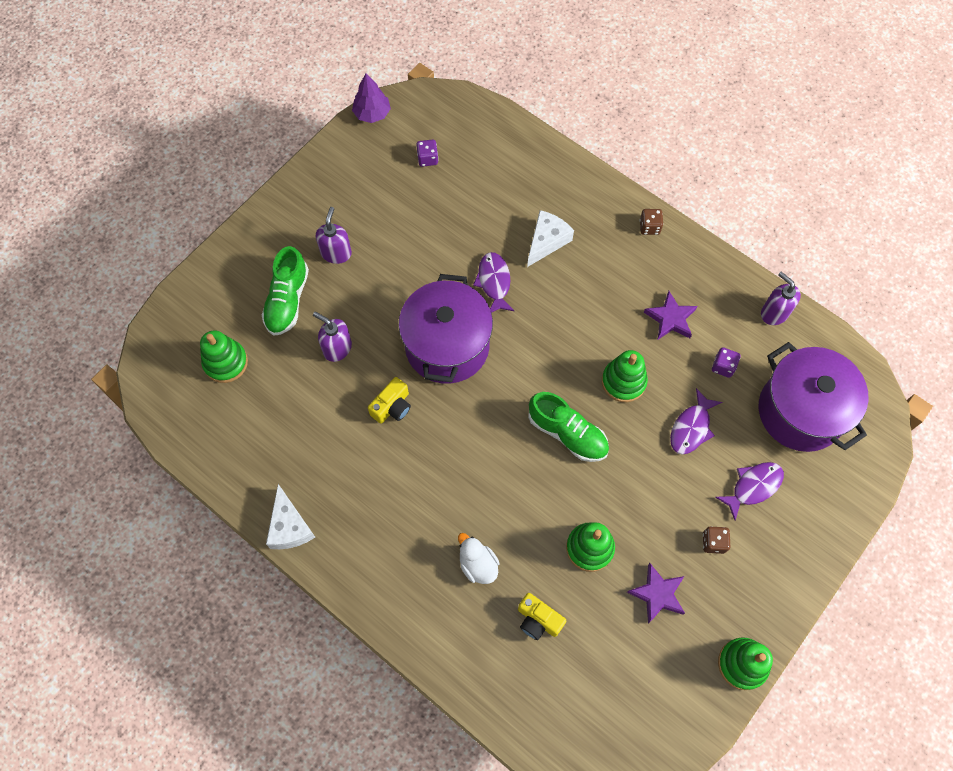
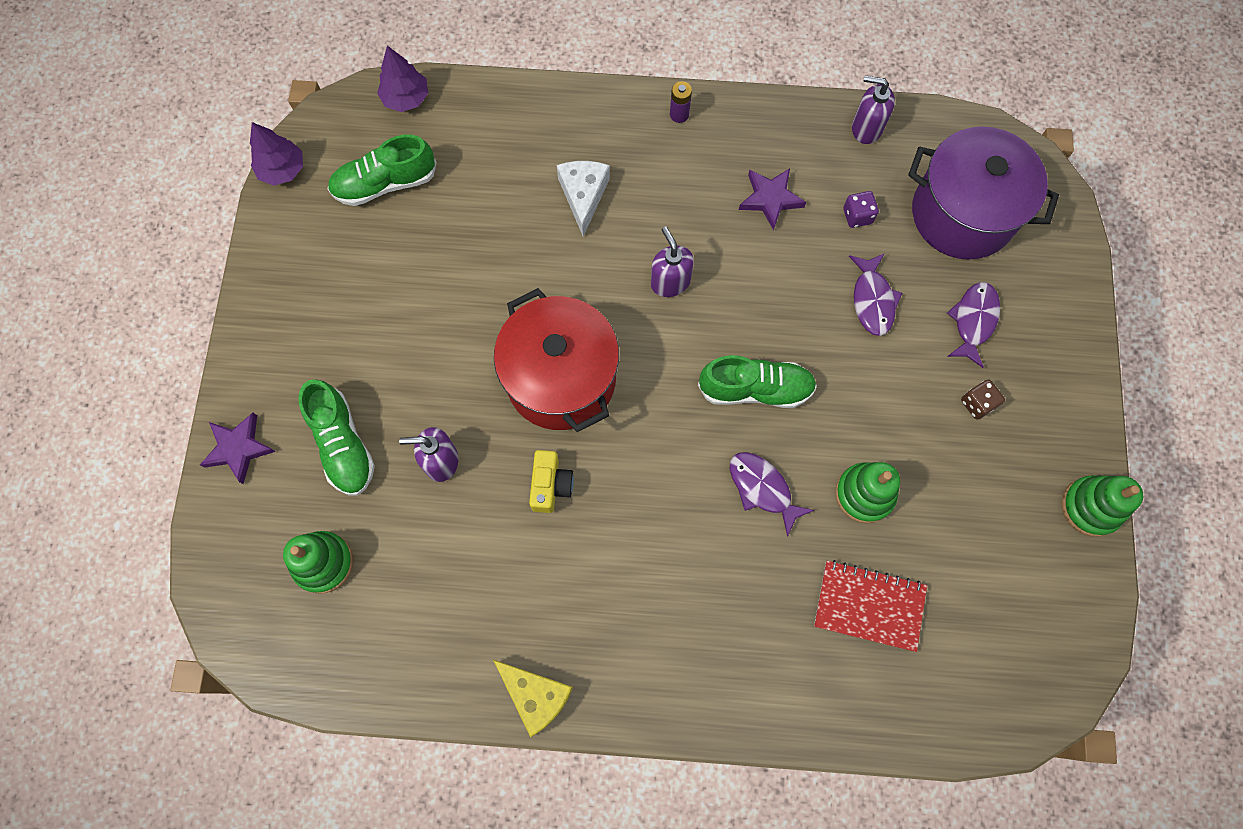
camera: 35 degrees left, 5 degrees up
(289, 526) = (536, 695): white cheese -> yellow cheese
(336, 253) = (359, 354): purple soap dispenser -> purple soap dispenser (670, 282)
(427, 159) = (385, 183): purple dice -> green shoe
(447, 346) = (561, 378): purple pot -> red pot
(478, 564) = (766, 592): white duck -> none
(479, 113) = (406, 98): none -> purple tree
(494, 282) = (560, 276): purple fish -> purple fish (762, 488)
(538, 620) = (869, 606): yellow camera -> red notebook
(623, 382) = (771, 296): green stacking toy -> none
(649, 227) = (679, 114): brown dice -> purple battery
(657, 594) = (963, 494): purple star -> purple star (239, 448)

